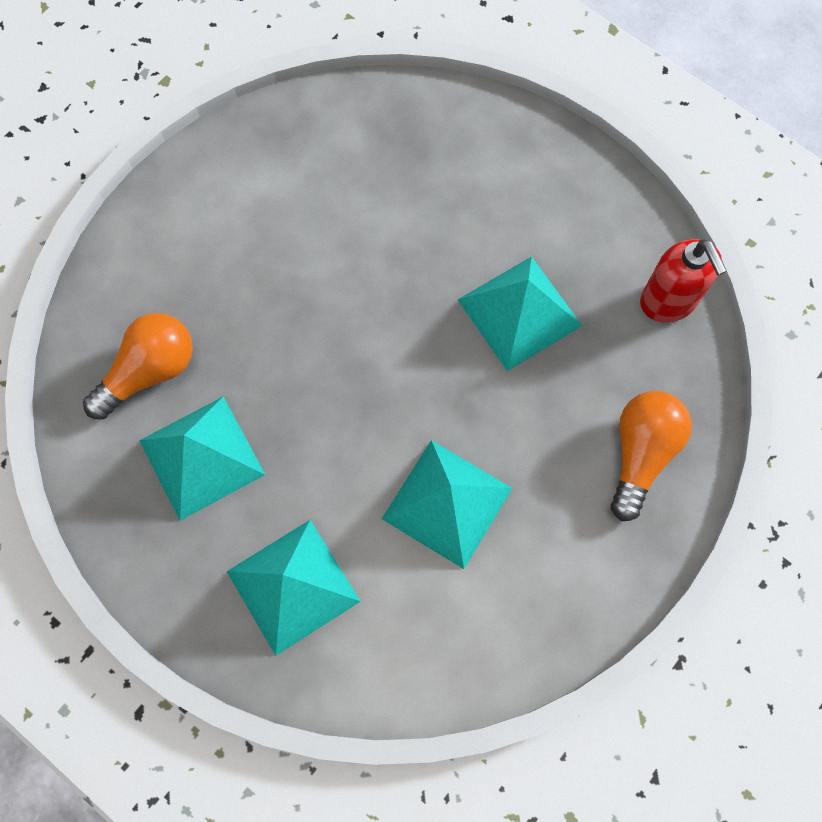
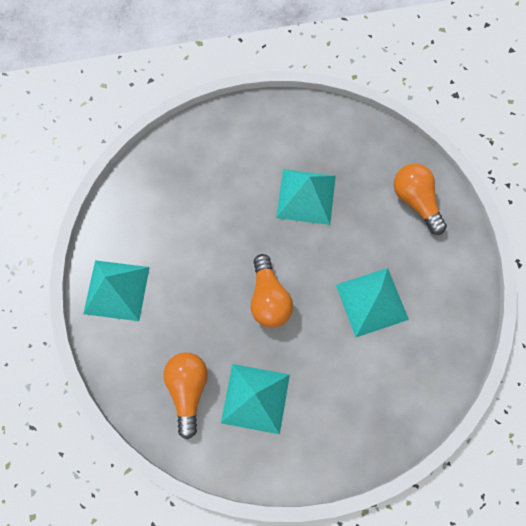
camera: 50 degrees left, 0 degrees up
(293, 586) = (356, 404): turquoise pyramid -> turquoise pyramid (116, 290)
(342, 374) = (269, 298): none -> orange light bulb
(668, 301) = (354, 131): red soap dispenser -> none

